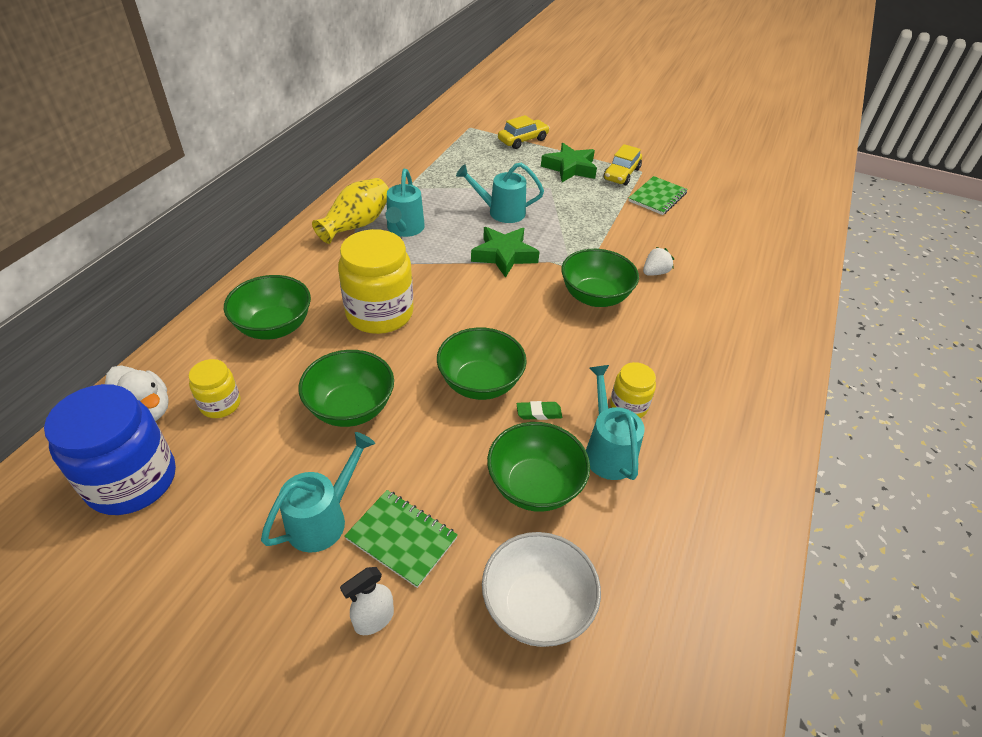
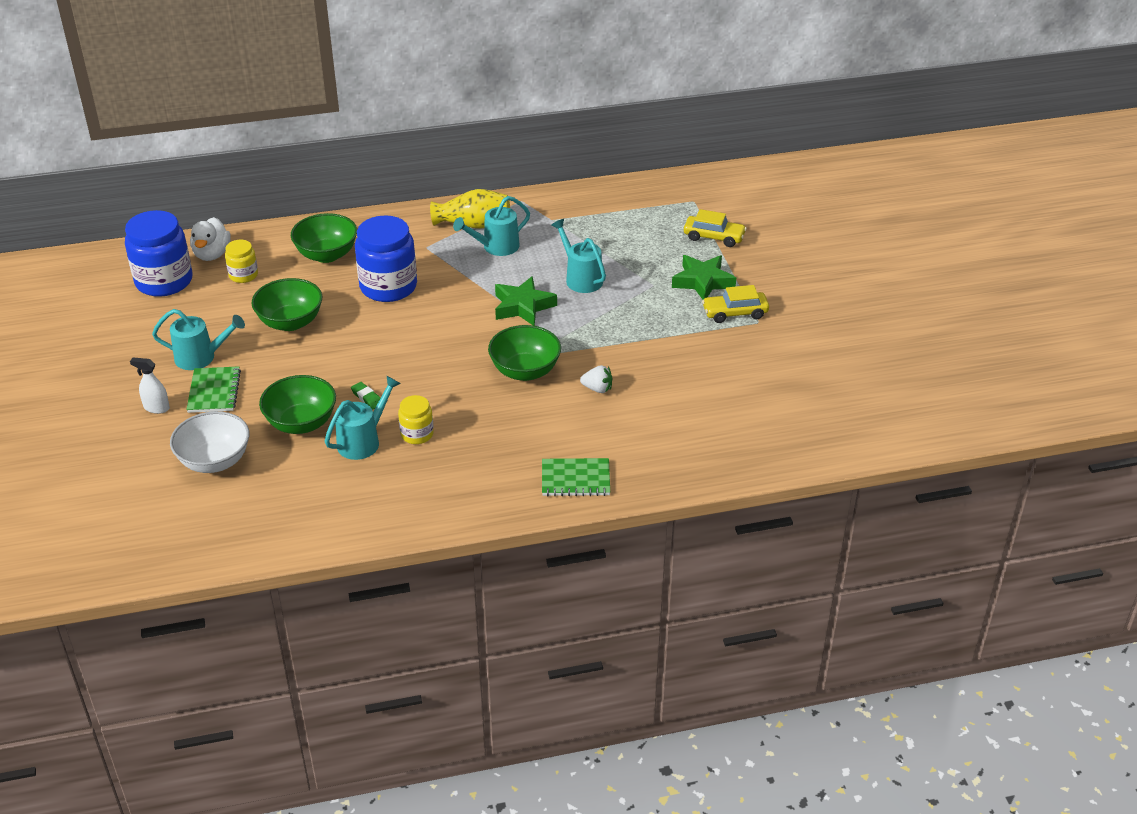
camera: 55 degrees right, 5 degrees down
(379, 313) = (388, 287): yellow jar -> blue jar
(480, 383) = (368, 361): green bowl -> none
(657, 197) = (722, 348): green notebook -> green notebook (575, 479)

